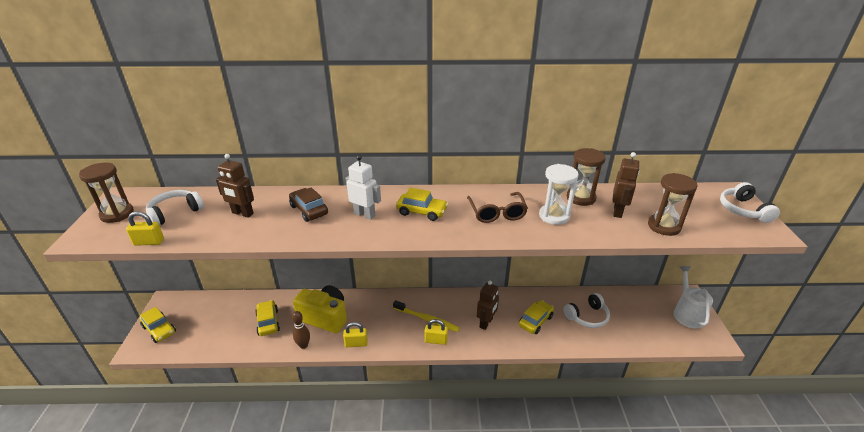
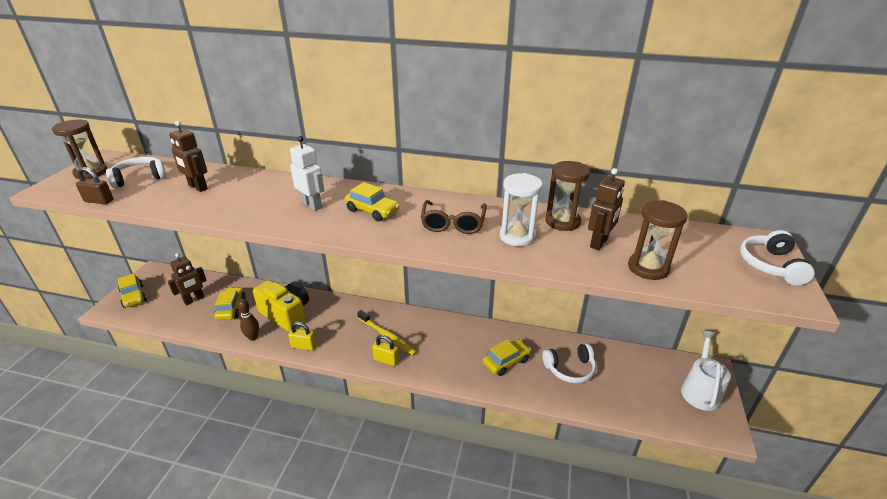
camera: 15 degrees right, 0 degrees up
(149, 242) = (99, 201): yellow padlock -> brown padlock
(309, 210) = (261, 193): brown car -> none
(486, 323) = (449, 352): brown robot -> brown robot (194, 300)

